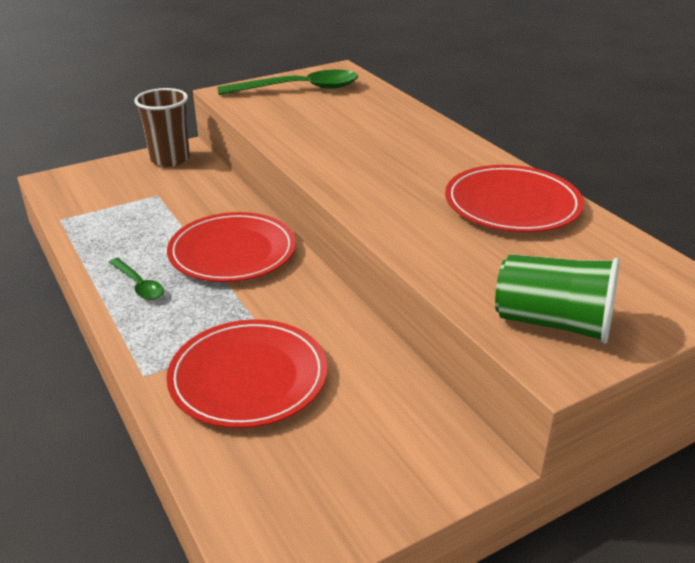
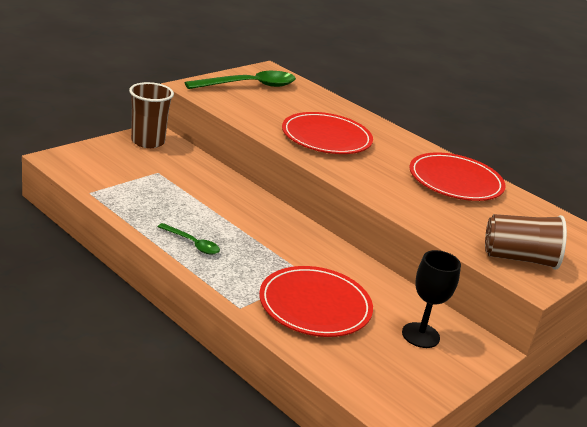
camera: 20 degrees left, 5 degrees down
(232, 252) = (248, 218): red plate -> red plate (326, 137)
(380, 432) = (420, 335): none -> black goblet
(553, 323) = (519, 258): green cup -> brown cup

